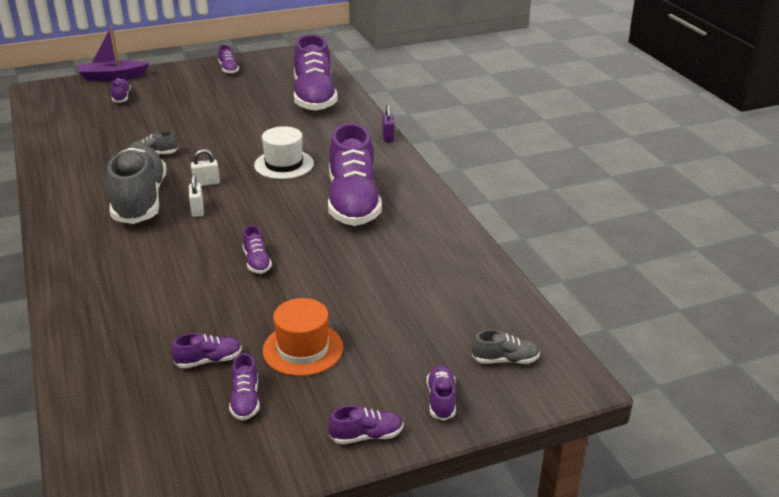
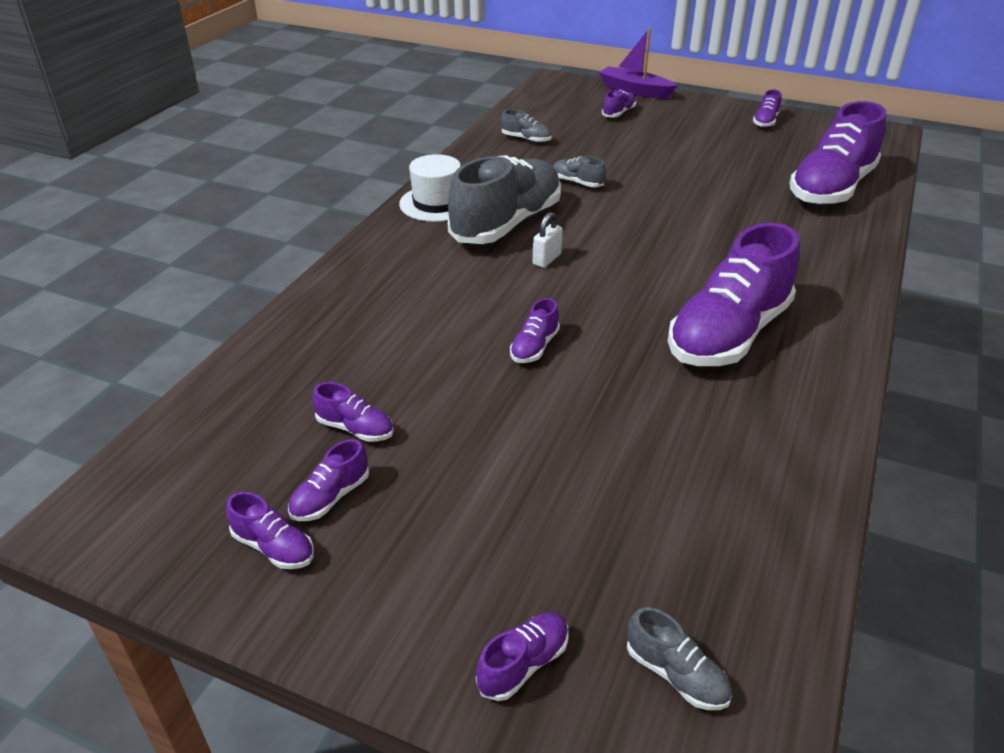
camera: 45 degrees right, 5 degrees up
(76, 140) = (526, 139): none -> grey shoe
(206, 183) = (591, 235): white padlock -> none
(284, 164) = (700, 251): white hat -> white hat (437, 203)
(303, 349) = (455, 479): orange hat -> none
(366, 436) = (385, 640): purple shoe -> purple shoe (274, 547)
(388, 137) = (873, 273): purple padlock -> none

